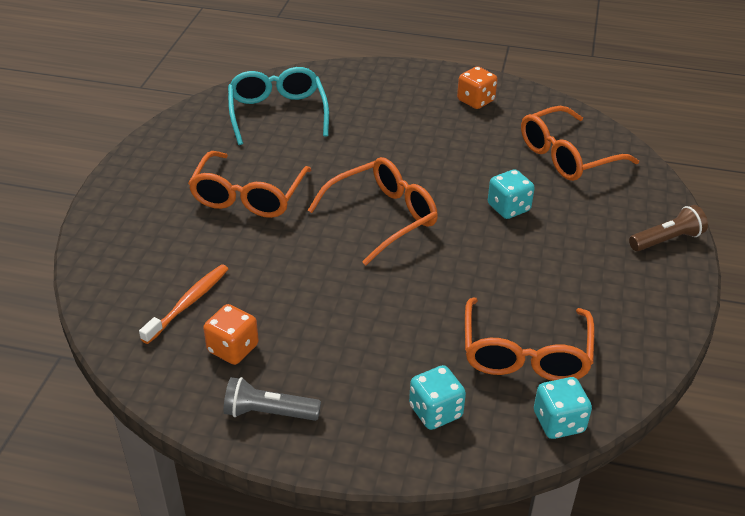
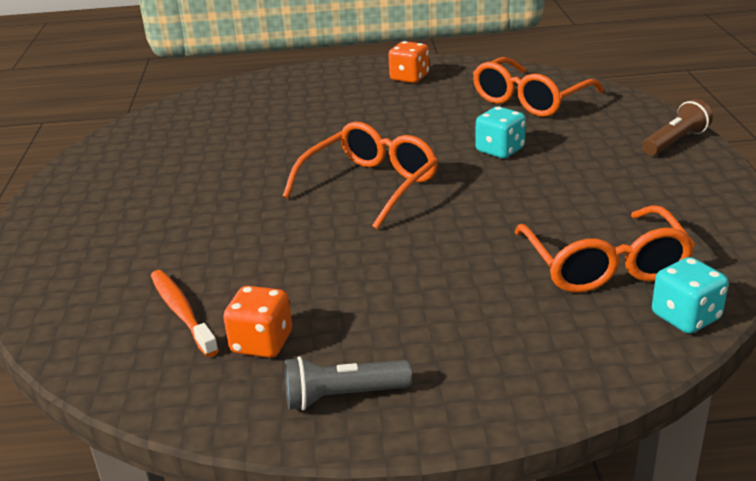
camera: 15 degrees left, 10 degrees down
(188, 303) = (182, 312): orange toothbrush -> orange toothbrush turned 45 degrees counterclockwise
(248, 196) = (205, 200): orange glasses -> none
(277, 113) = (202, 126): turquoise glasses -> none
(435, 411) = (543, 343): turquoise dice -> none

